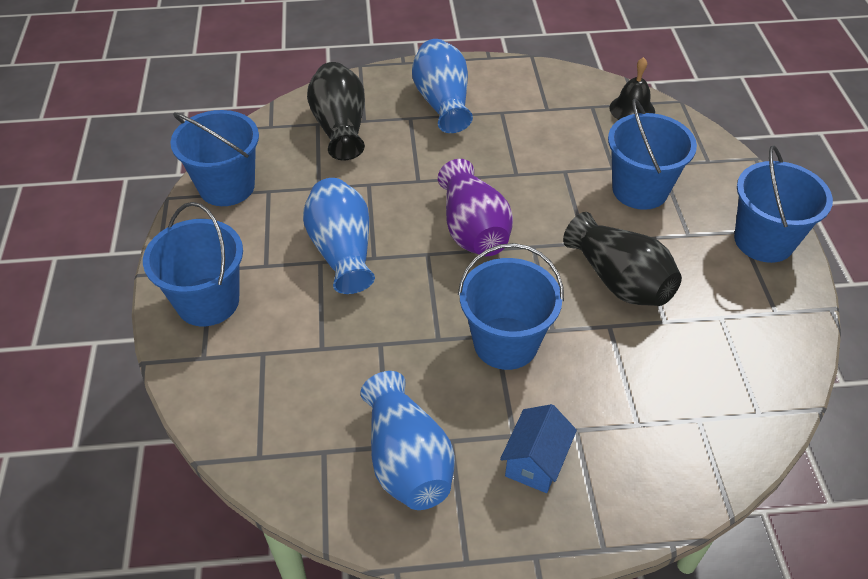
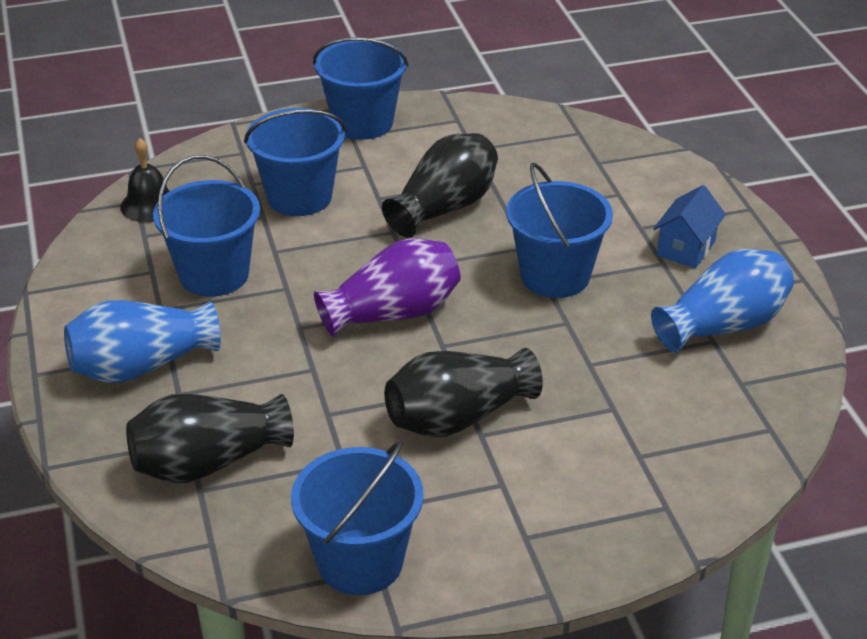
camera: 100 degrees left, 10 degrees down
(208, 302) = (581, 525): blue bucket -> blue bucket (214, 275)
(342, 251) = (457, 417): blue vase -> black vase
(535, 462) = (686, 248): blue house -> blue house turned 75 degrees counterclockwise

